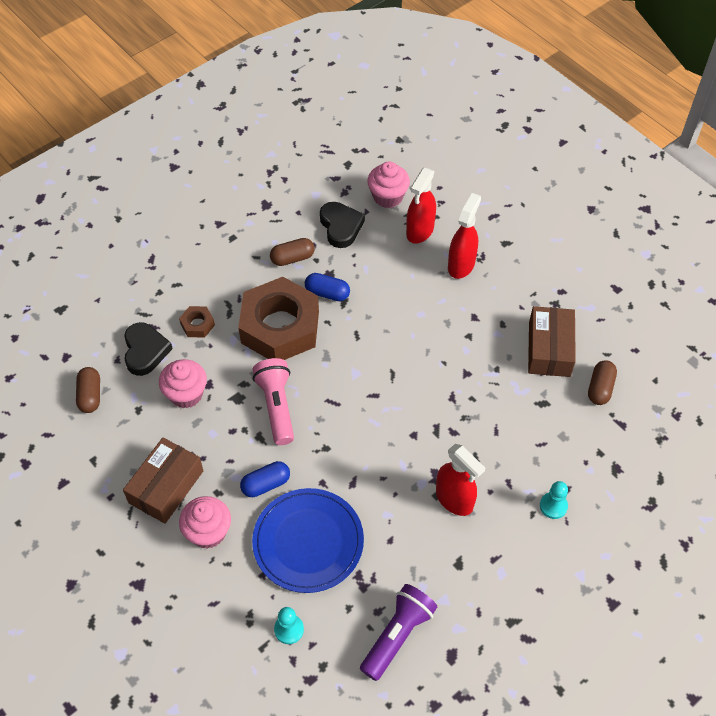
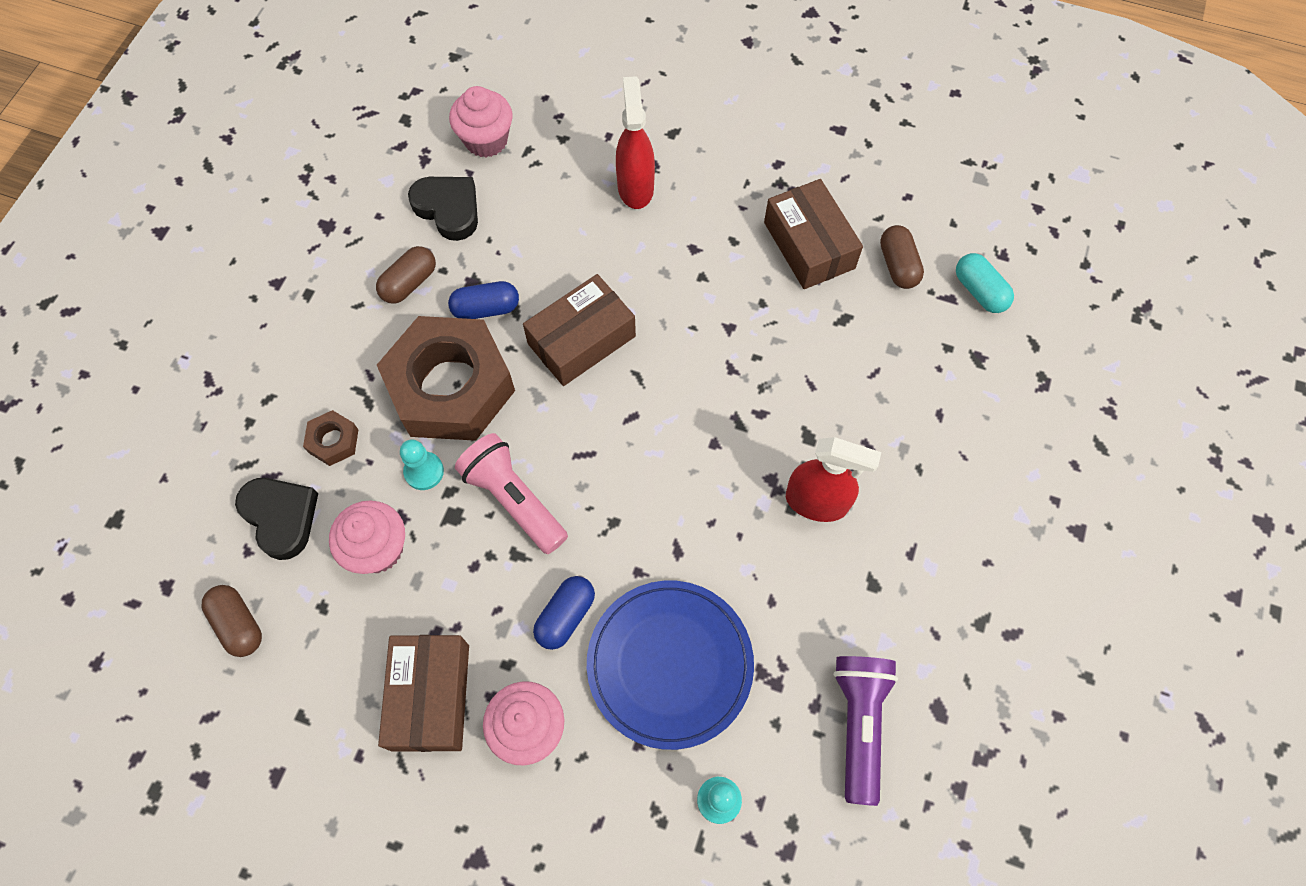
camera: 30 degrees left, 10 degrees up
(372, 337) = (581, 340): none -> brown box
(420, 231) = (555, 167): red spray bottle -> none
(553, 506) = (937, 445): turquoise pawn -> turquoise pawn (424, 471)
(644, 429) = (979, 291): none -> turquoise capsule

